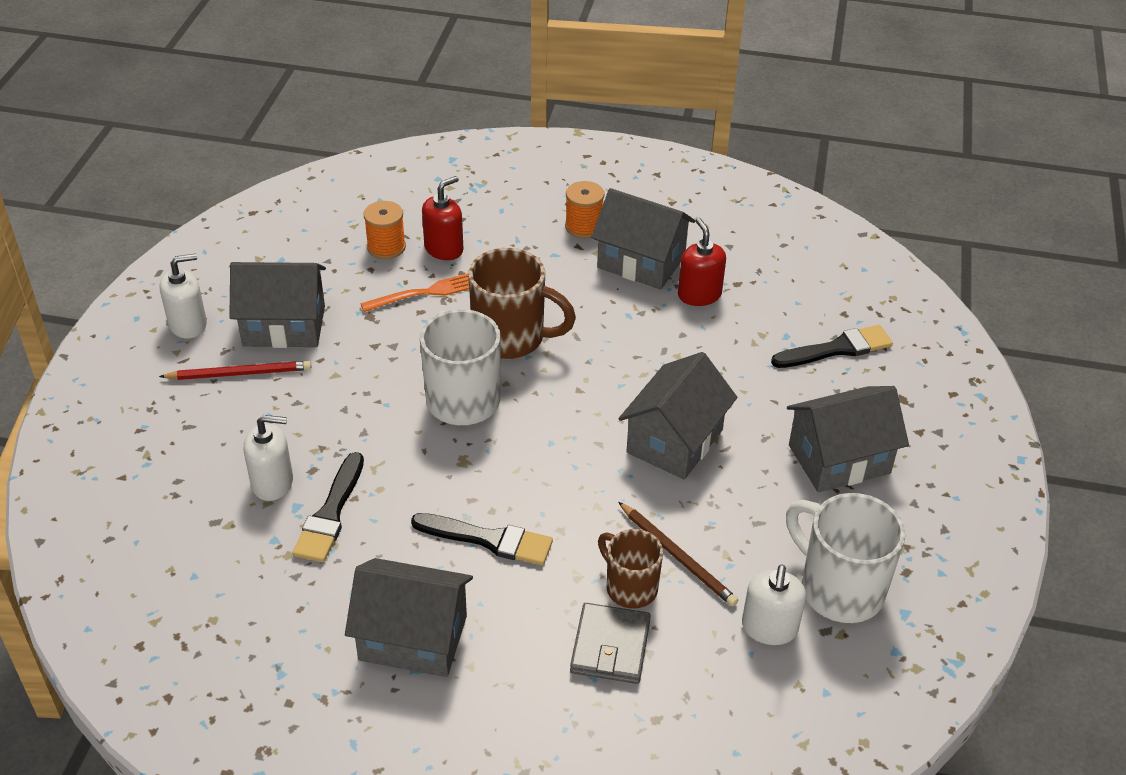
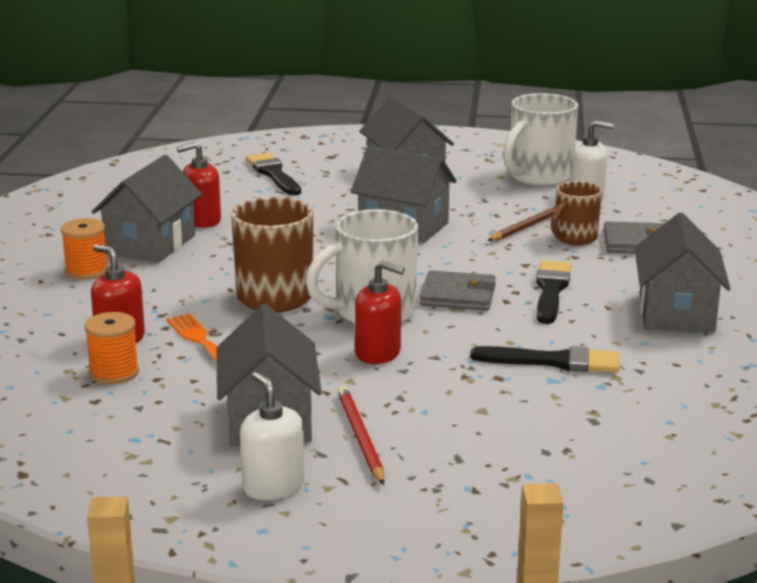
camera: 95 degrees left, 20 degrees down
(272, 483) = (525, 396): white soap dispenser -> none
(379, 396) = (378, 353): none -> red soap dispenser
(489, 464) = (458, 296): none -> grey wallet

